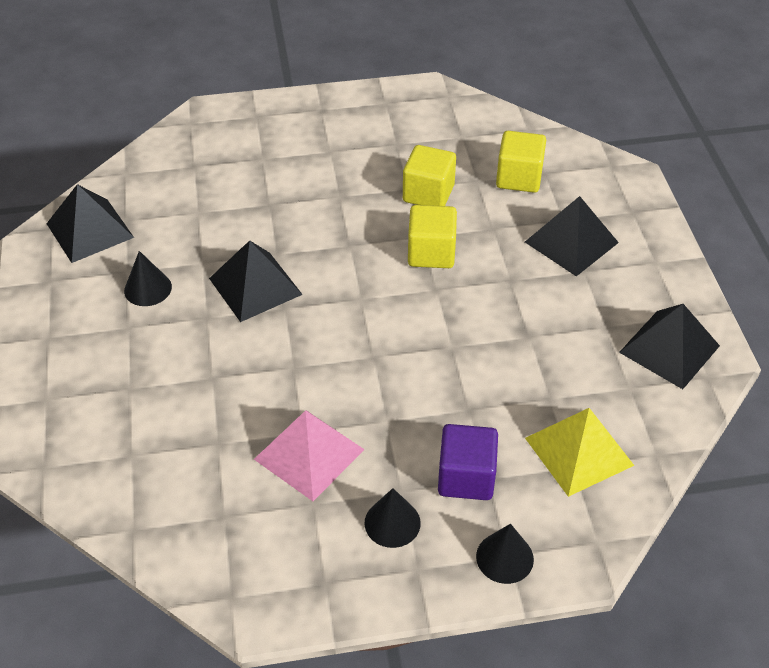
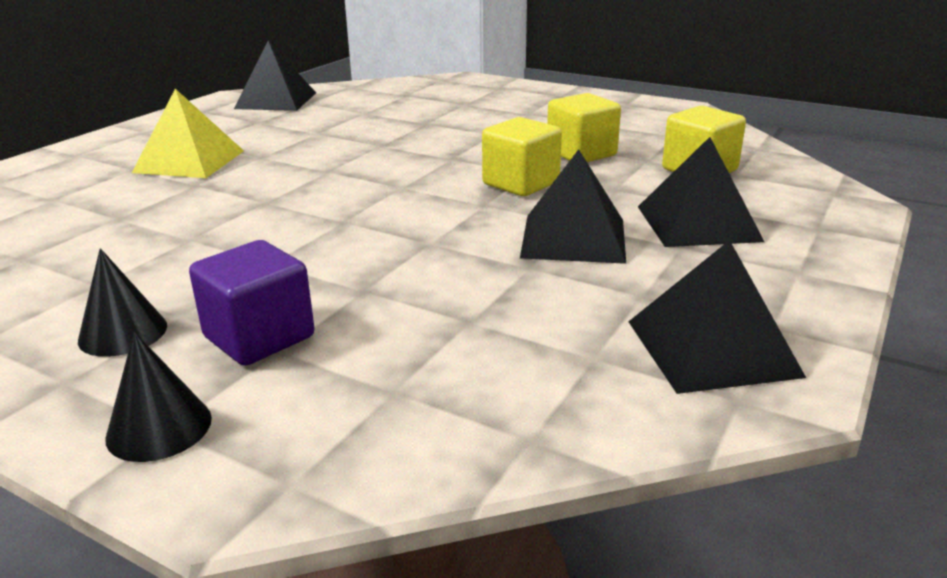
camera: 40 degrees right, 20 degrees down
(148, 288) = (253, 132): black cone -> none
(255, 286) = (330, 154): black pyramid -> black pyramid (574, 238)
(309, 454) = (163, 253): pink pyramid -> none
(579, 451) = (426, 381): yellow pyramid -> yellow pyramid (189, 161)

